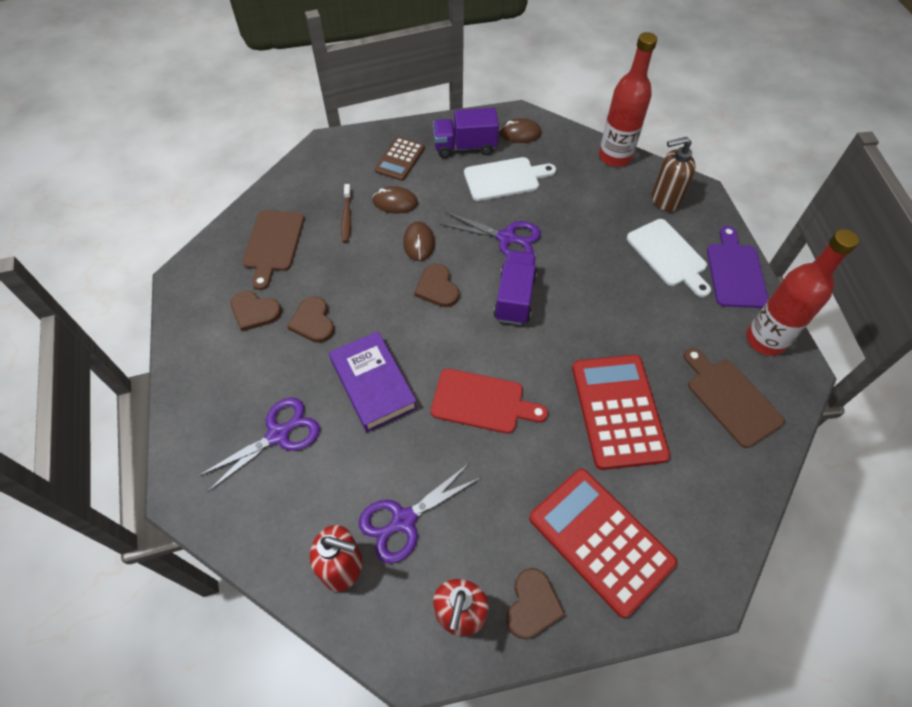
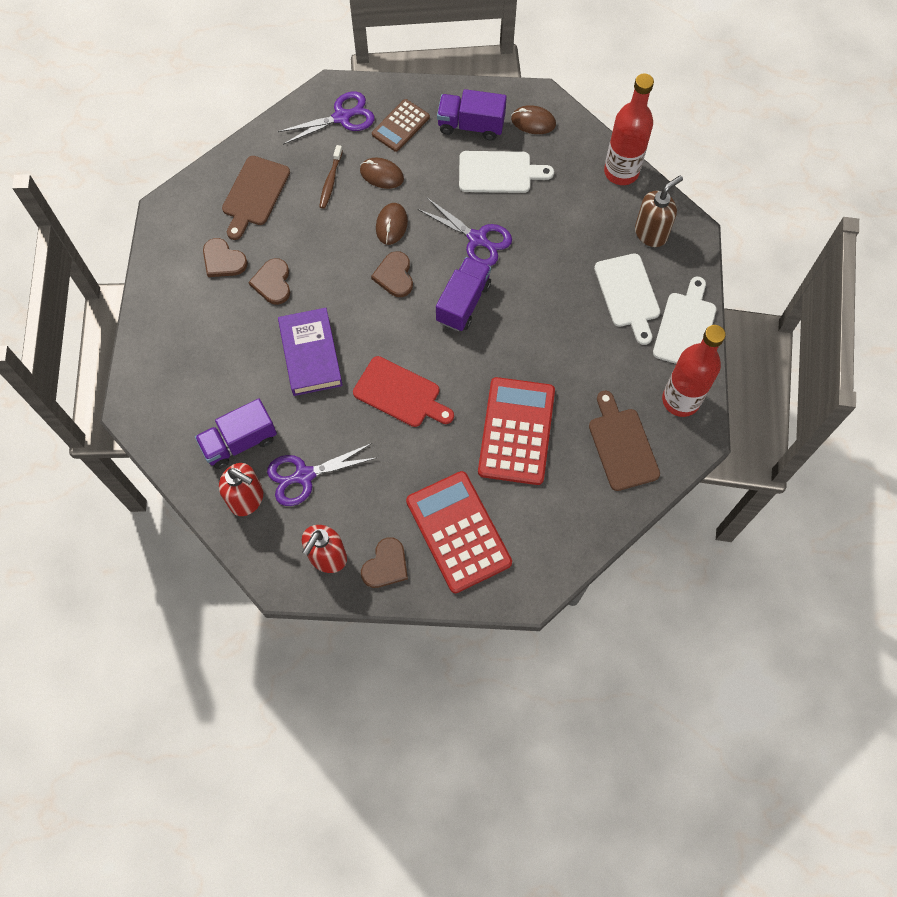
camera: 15 degrees right, 10 degrees up
(278, 435) = (219, 379): purple scissors -> purple scissors (342, 117)
(318, 500) = (239, 442): none -> purple truck
(664, 200) = (651, 233): brown soap dispenser -> brown soap dispenser turned 135 degrees clockwise
(735, 272) = (685, 327): purple cutting board -> white cutting board

